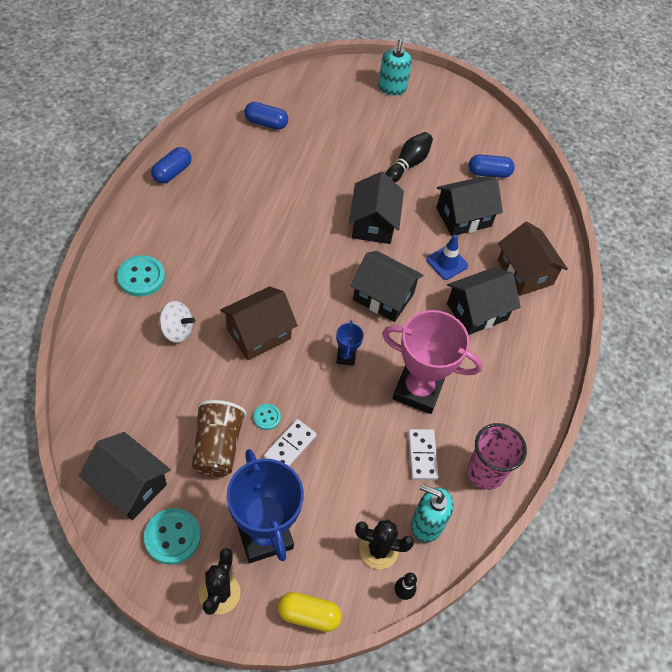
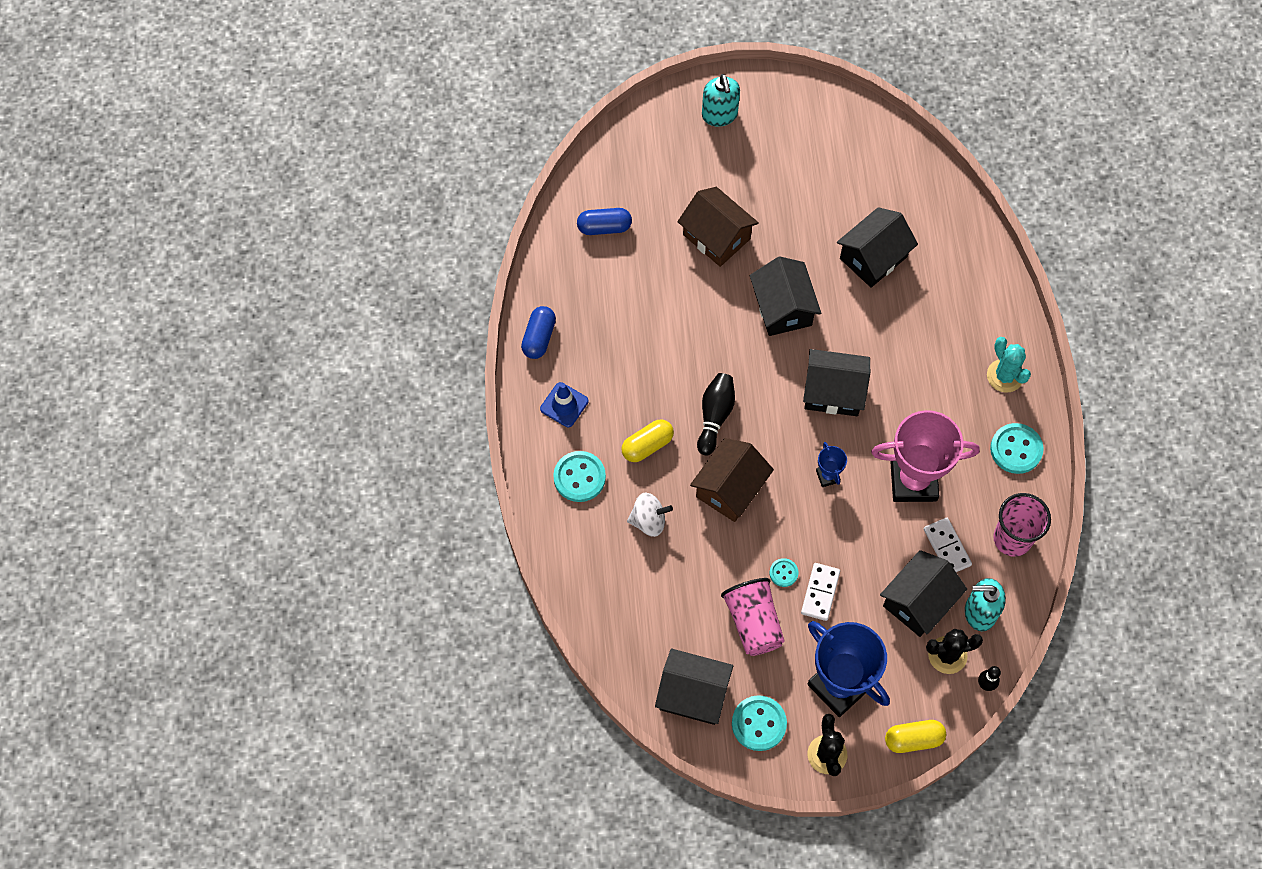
camera: 15 degrees left, 10 degrees up
(209, 276) = (647, 445): none -> yellow capsule
(217, 447) = (753, 623): brown cup -> pink cup
(408, 164) = (785, 214): black bowling pin -> black bowling pin (715, 416)
(447, 263) = (880, 322): blue traffic cone -> blue traffic cone (564, 405)
(477, 311) = (934, 368): black house -> black house (918, 601)
(489, 173) = (876, 187): blue capsule -> none
(520, 400) = (1016, 449): none -> turquoise button
(525, 272) = (964, 299): brown house -> brown house (716, 237)
(535, 340) = (1005, 376): none -> turquoise cactus

